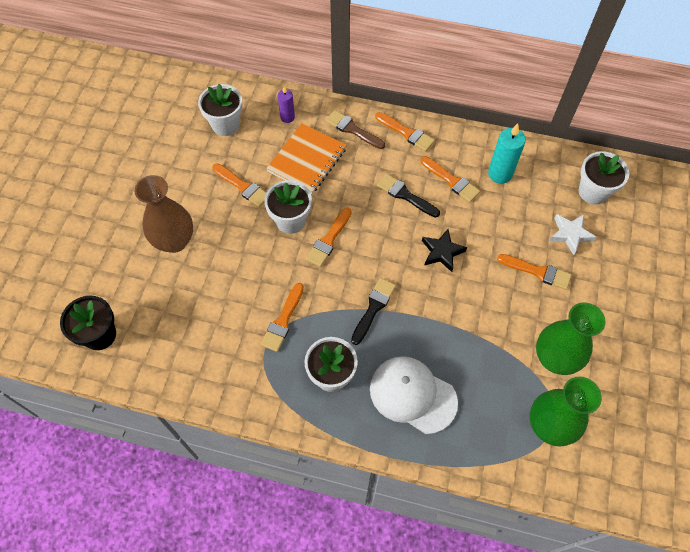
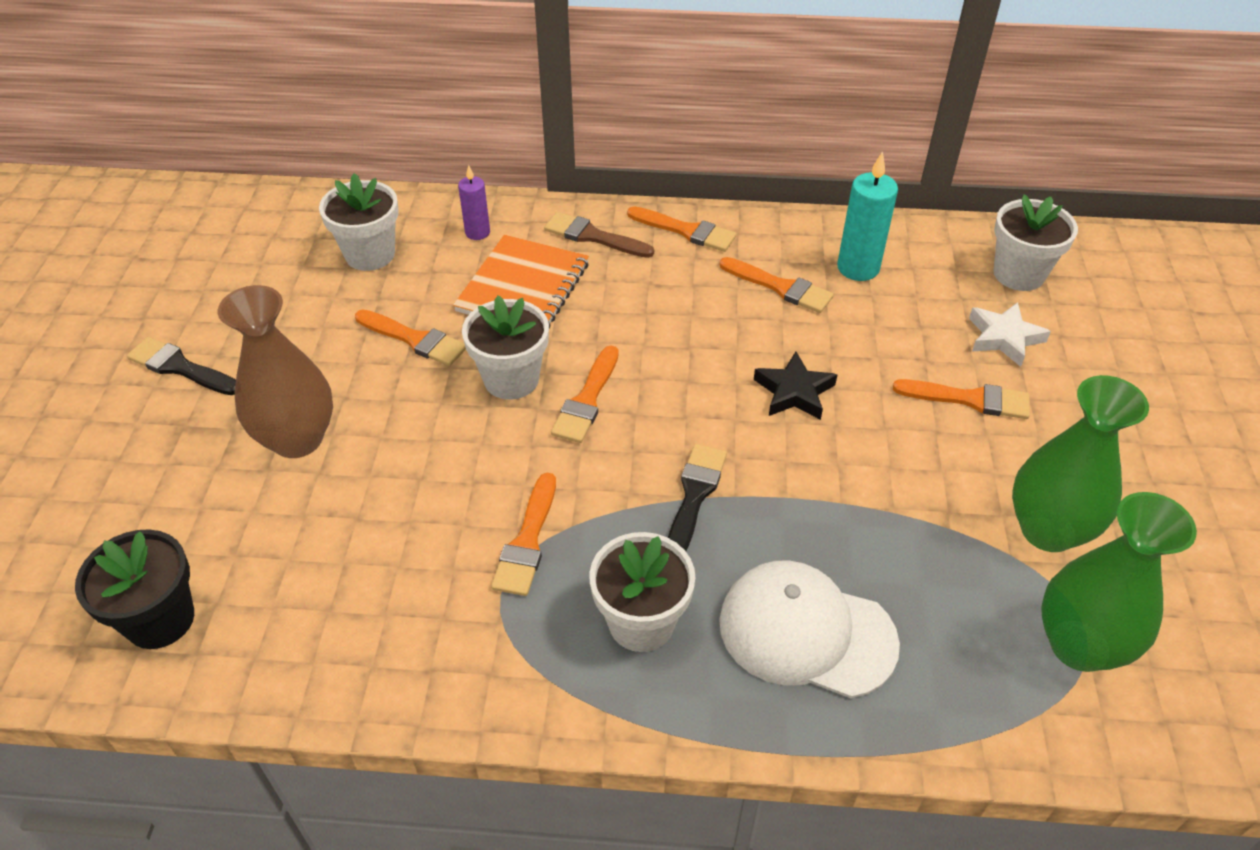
camera: 10 degrees left, 15 degrees down
(405, 195) = (706, 317): black brush -> black brush (180, 367)

